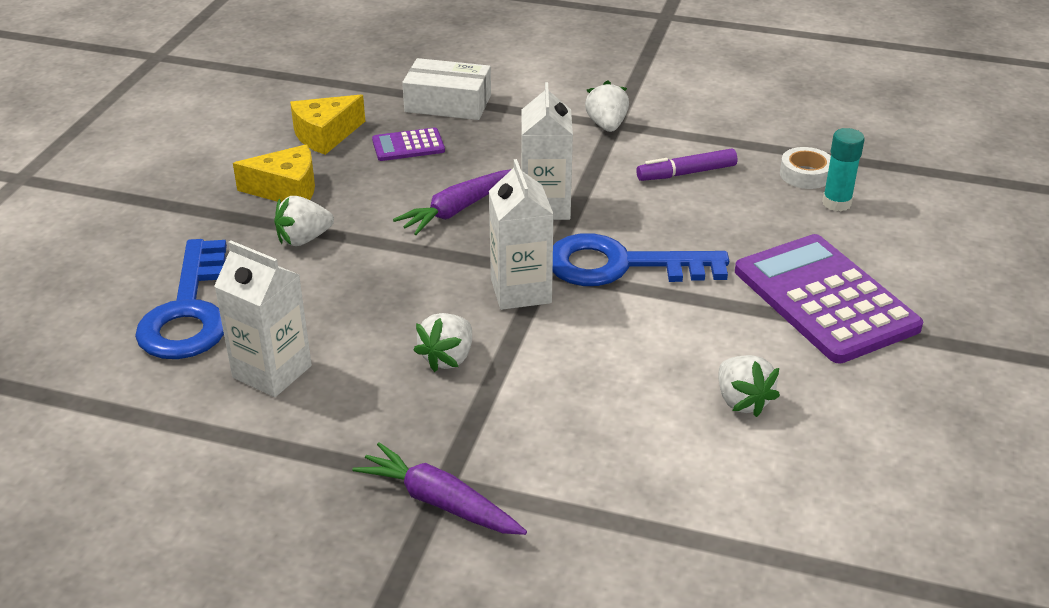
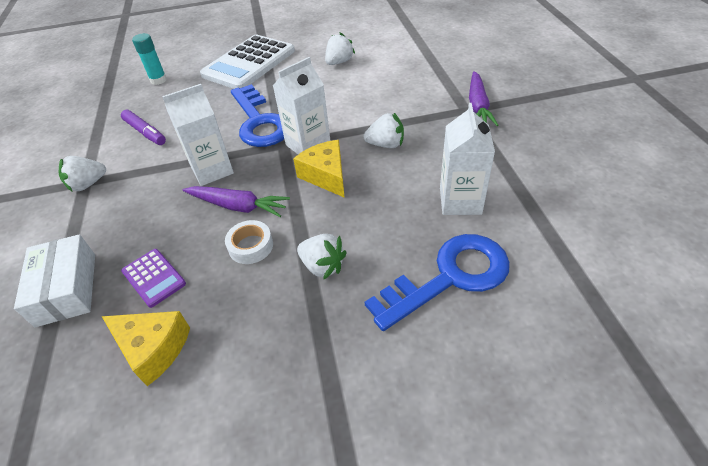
camera: 115 degrees left, 10 degrees up
(287, 190) = (261, 320): yellow cheese -> yellow cheese (326, 176)
(805, 174) = (131, 95): white tape -> white tape (251, 246)
(825, 299) = (249, 63): purple calculator -> white calculator

